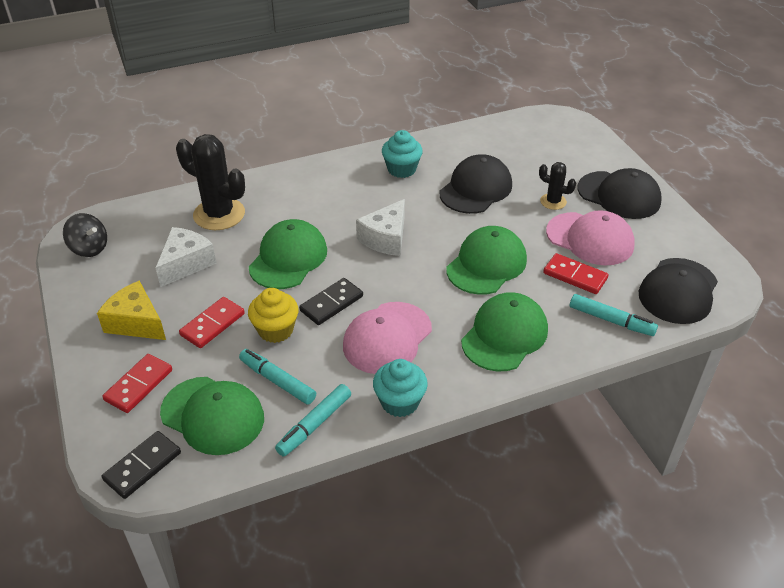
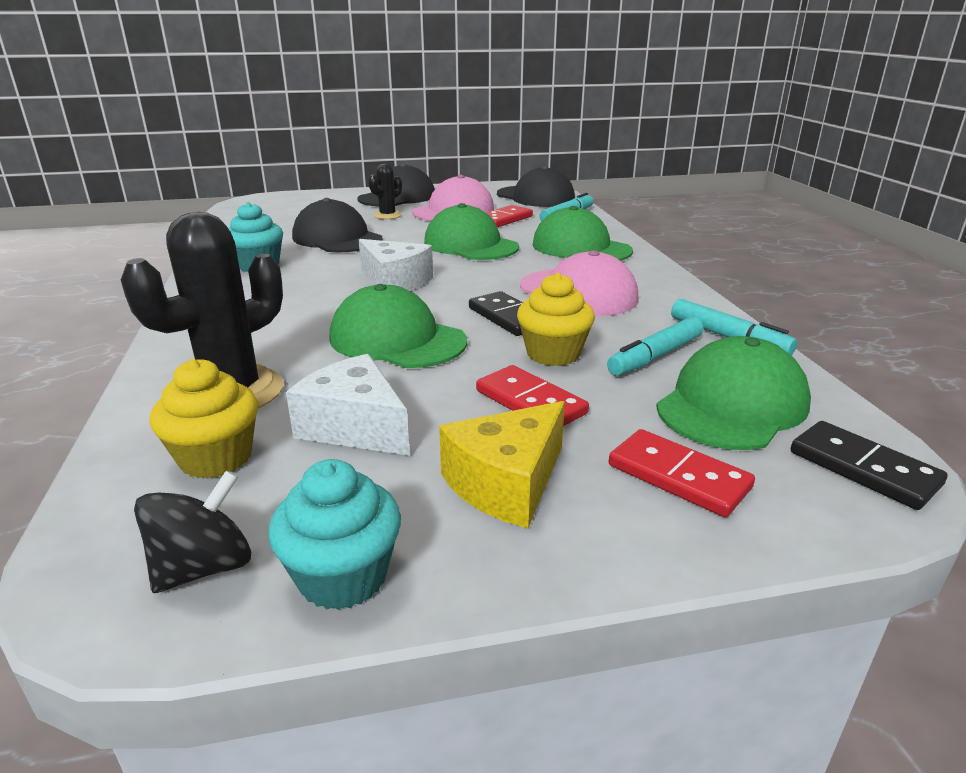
camera: 80 degrees left, 15 degrees down
(160, 228) = (216, 458): none -> yellow cupcake
(399, 402) = (681, 294): turquoise cupcake -> turquoise cupcake (343, 576)

